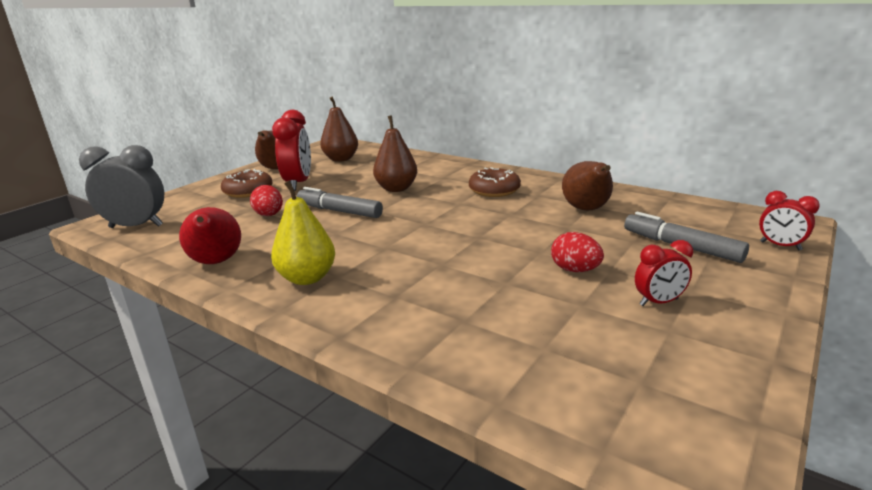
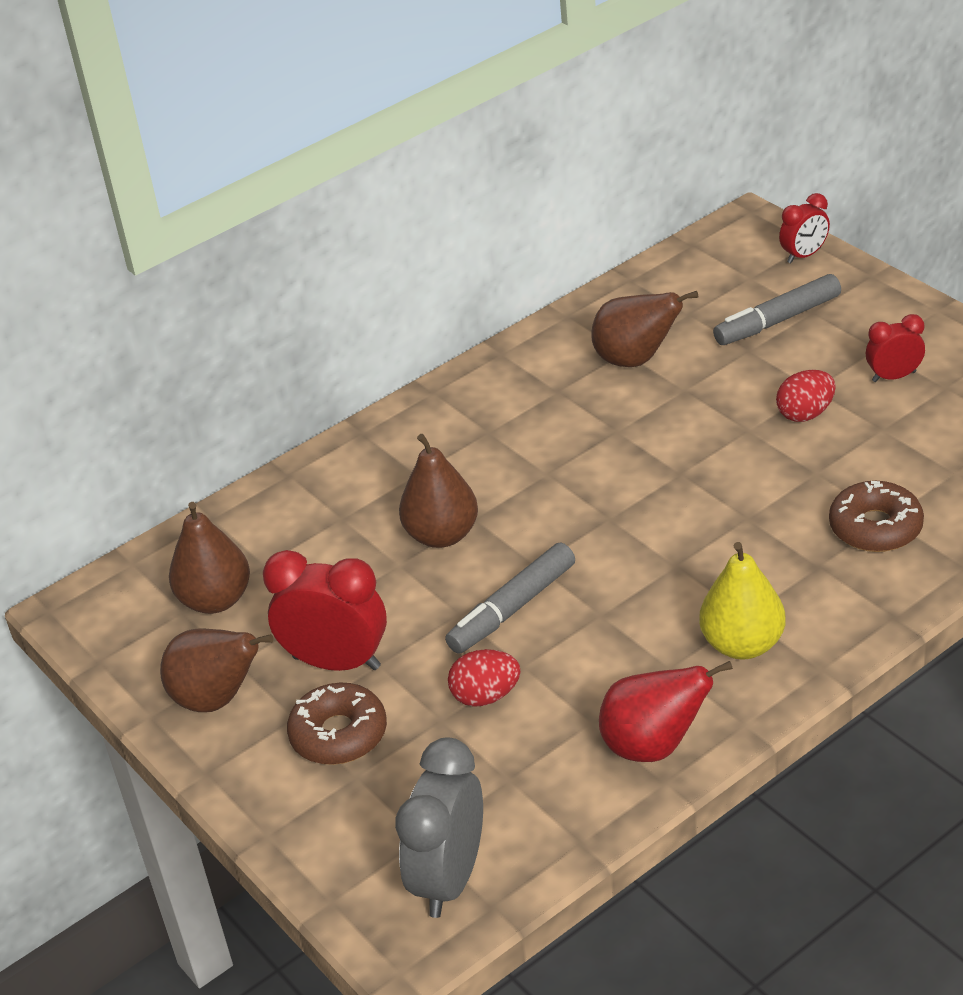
camera: 70 degrees left, 15 degrees up
(494, 190) = (513, 429): brown donut -> brown donut (875, 527)
(658, 302) = (894, 377): red clock -> red clock turned 105 degrees counterclockwise

